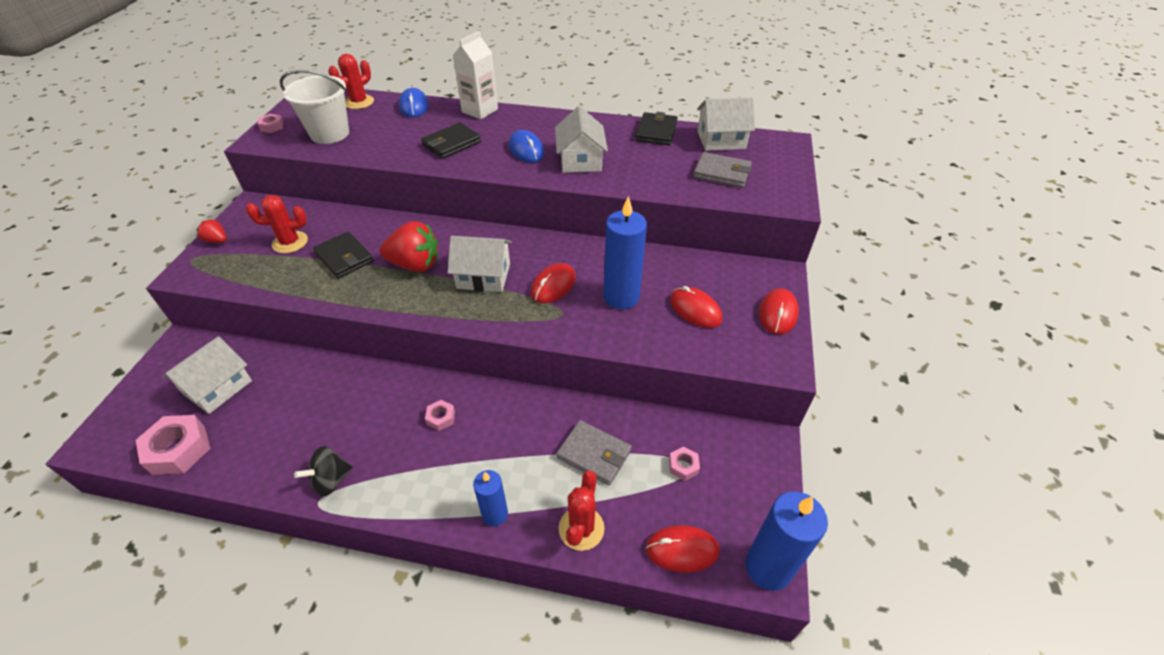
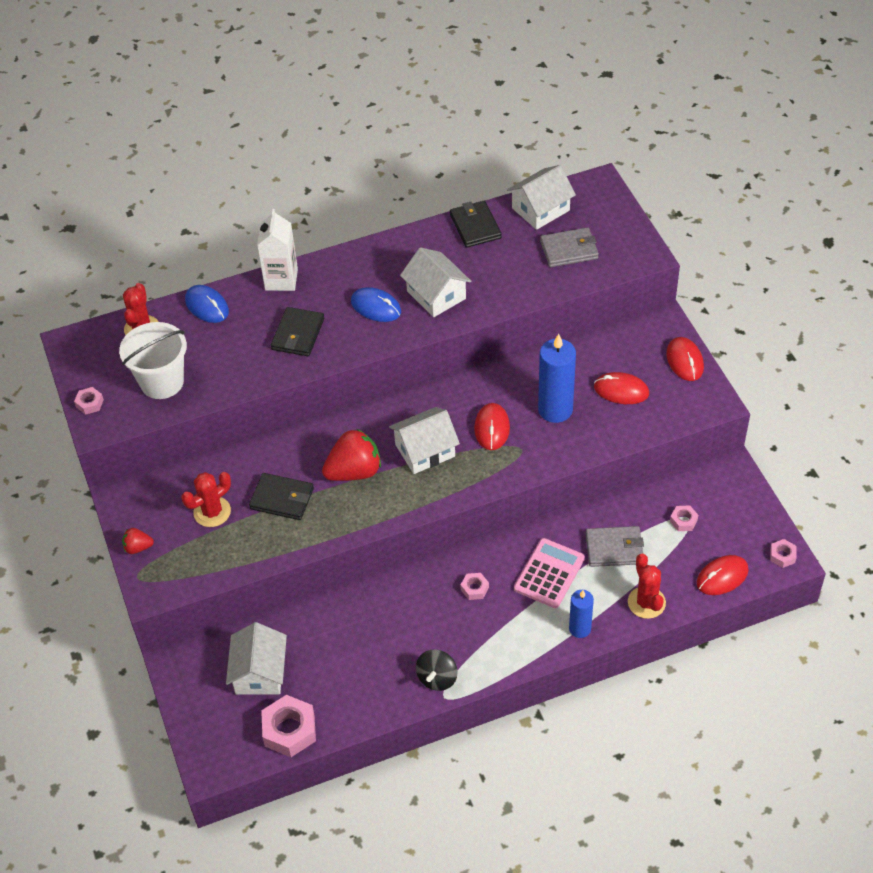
camera: 30 degrees left, 5 degrees up
(515, 442) = (549, 573): none -> pink calculator
(768, 567) = (782, 556): blue candle -> pink nut

